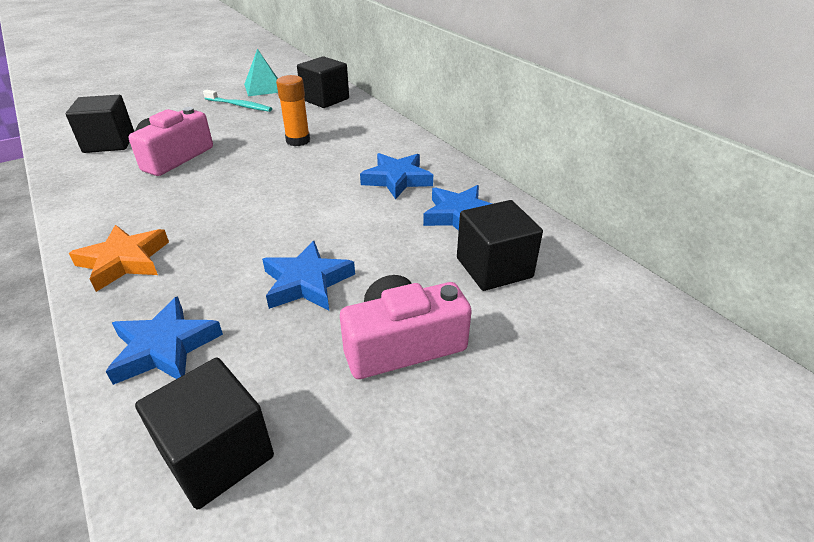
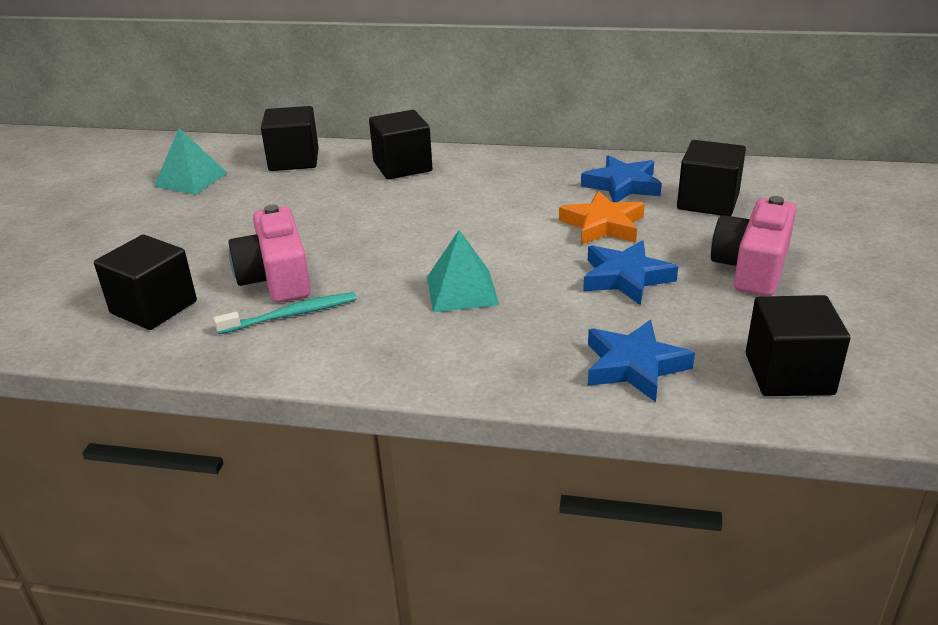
camera: 45 degrees left, 5 degrees down
(124, 261) = (462, 356): orange star -> orange star (603, 225)
(216, 222) = (462, 290): none -> turquoise pyramid
(239, 105) = (212, 206): turquoise toothbrush -> turquoise toothbrush (291, 315)
(298, 141) = (365, 203): orange glue stick -> none
(364, 129) = (402, 166): none -> black cube
(397, 179) = (524, 187): blue star -> none

